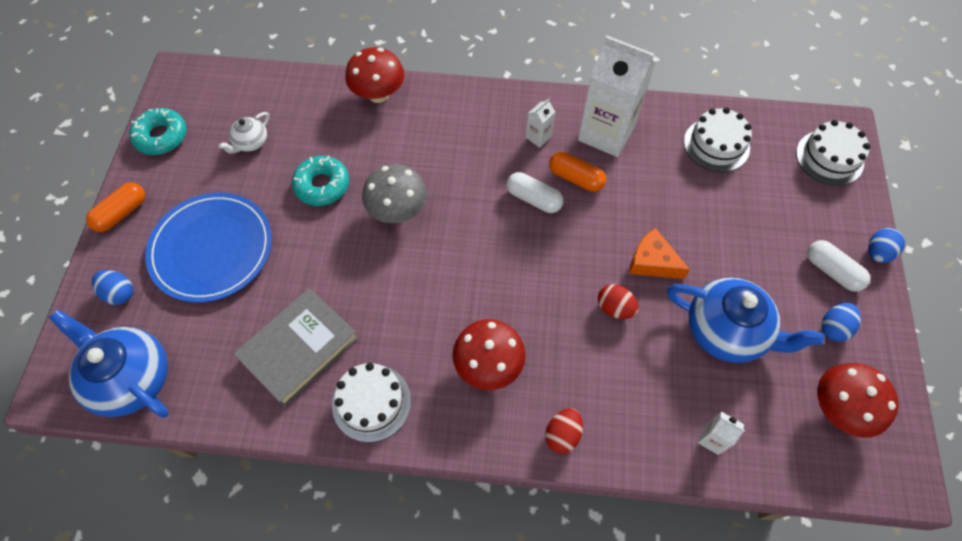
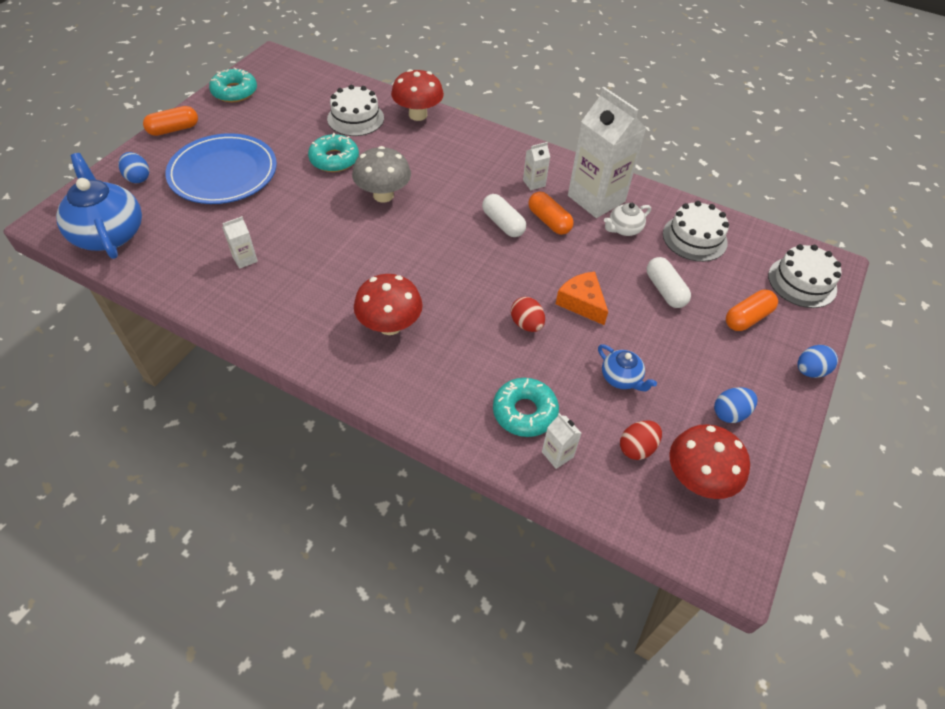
camera: 20 degrees right, 10 degrees down
(250, 142) = (298, 115): white teapot -> white teapot (624, 229)
(299, 348) = (245, 259): grey book -> white carton
(371, 402) = (277, 316): white cake -> white cake (355, 118)
(562, 434) = (422, 398): red egg -> red egg (637, 448)
(661, 407) = (524, 412): none -> turquoise donut
(726, 331) = (621, 378): blue teapot -> blue teapot, size x0.50
(802, 217) = (747, 318): none -> orange capsule
(832, 271) = (754, 369): white capsule -> white capsule (665, 290)

